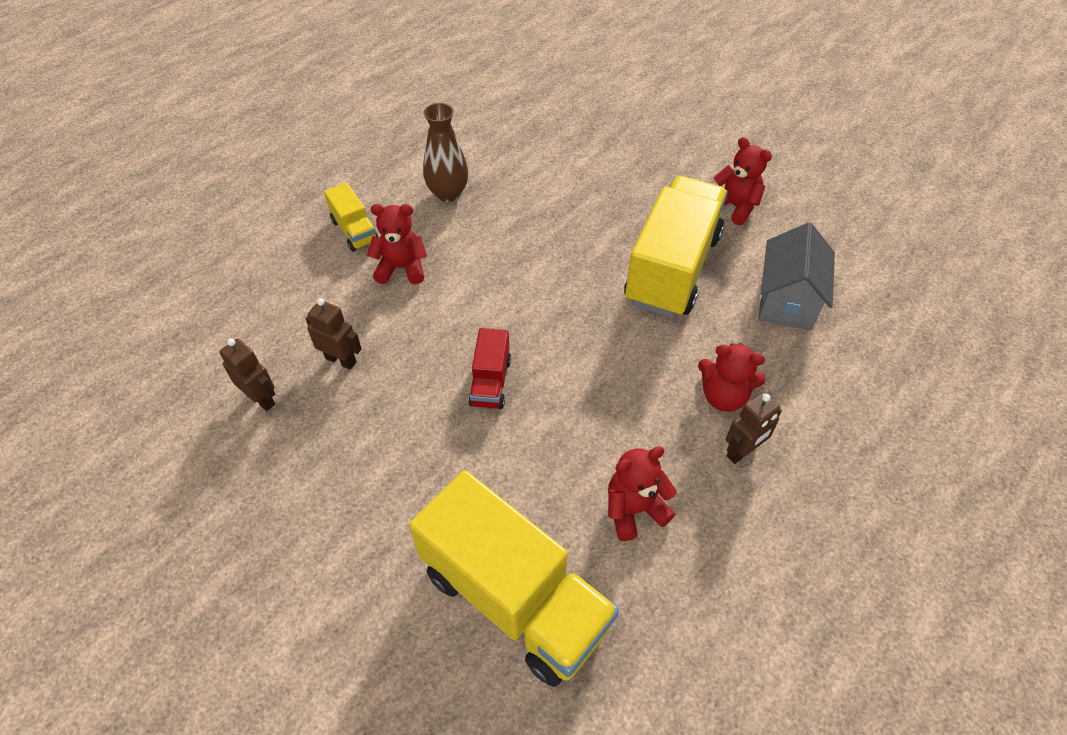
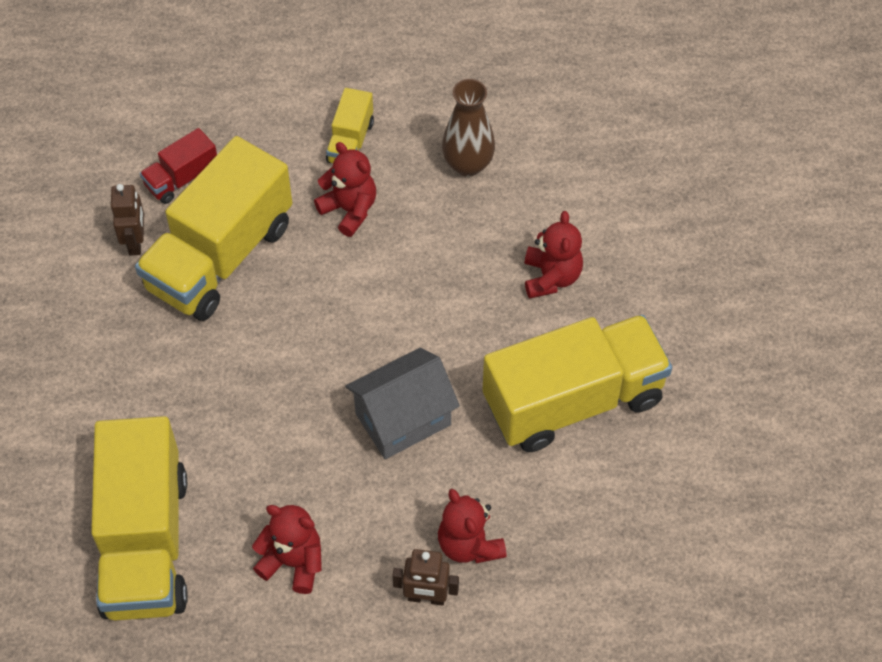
camera: 45 degrees right, 5 degrees up
(341, 360) = (220, 257): brown robot -> yellow truck
(490, 382) = (306, 371): red truck -> red truck (182, 179)
(734, 206) = (714, 390): red teddy bear -> red teddy bear (551, 277)
(786, 301) = (635, 517): grey house -> grey house (403, 419)

